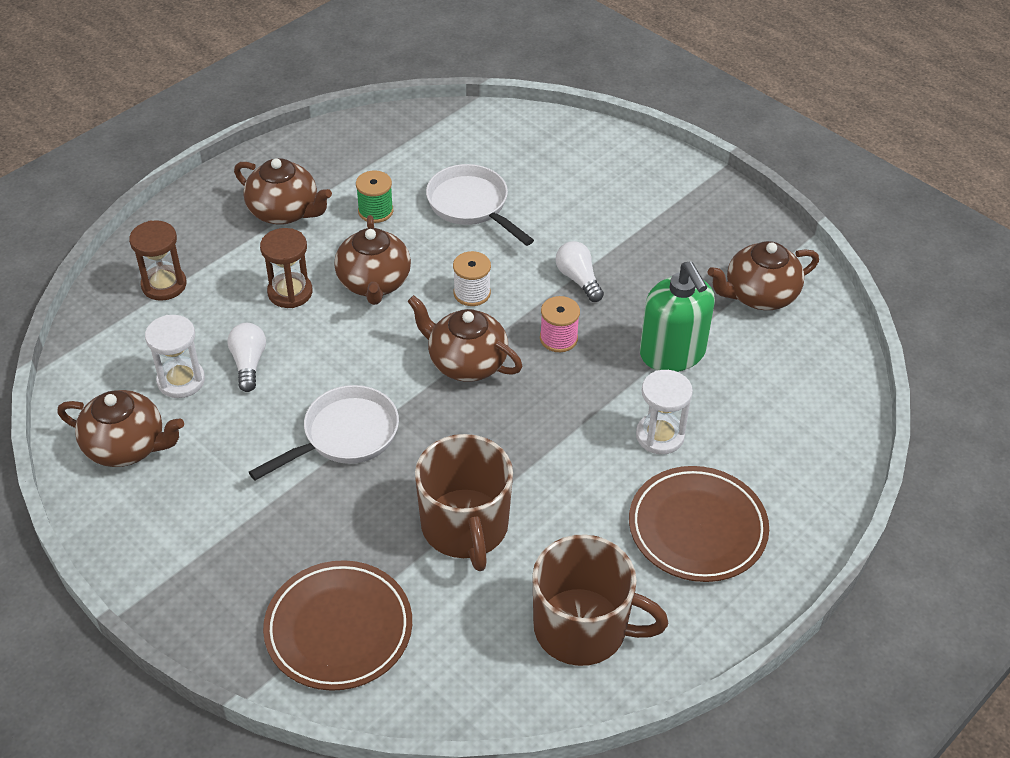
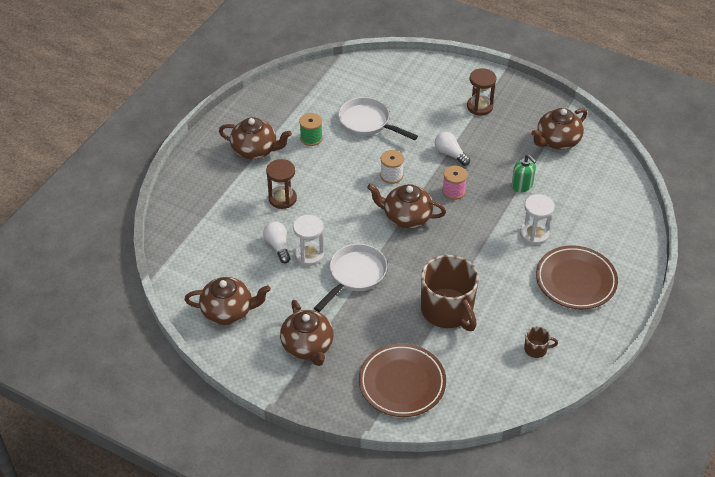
camera: 15 degrees left, 0 degrees up
(164, 285) = (202, 211): brown hourglass -> brown hourglass (479, 107)
(181, 380) = (242, 265): white hourglass -> white hourglass (309, 255)
(374, 283) = (330, 182): brown teapot -> brown teapot (308, 346)
(582, 628) = (536, 349): brown mug -> brown mug, size x0.42
(672, 353) = (522, 185): green soap dispenser -> green soap dispenser, size x0.57

